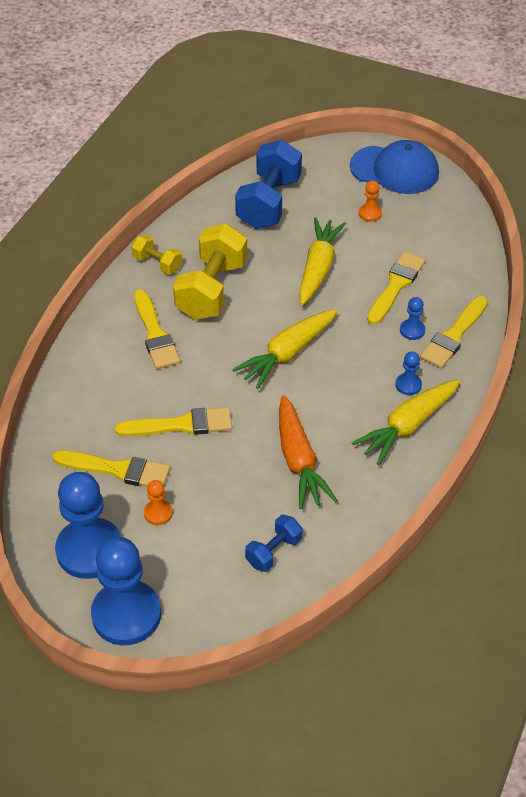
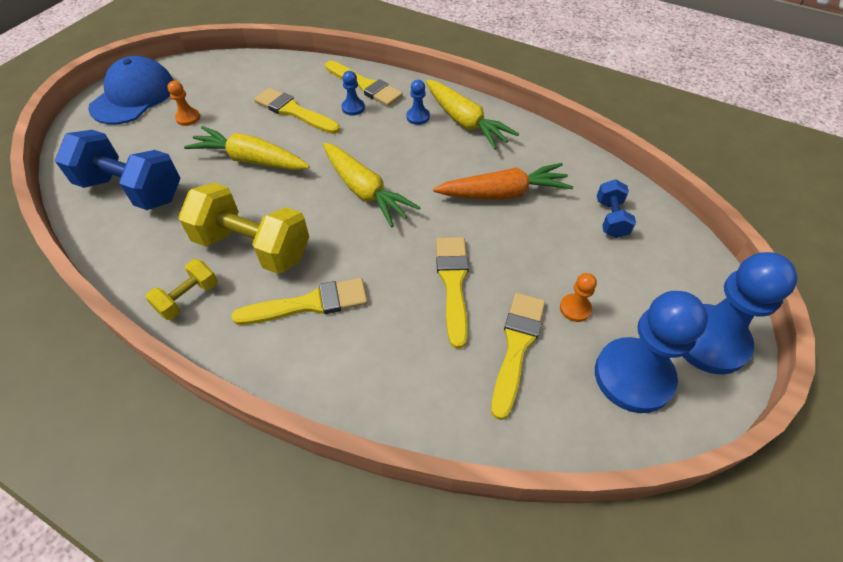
camera: 85 degrees left, 5 degrees up
(273, 552) = (611, 218): blue dumbbell -> blue dumbbell turned 45 degrees clockwise

